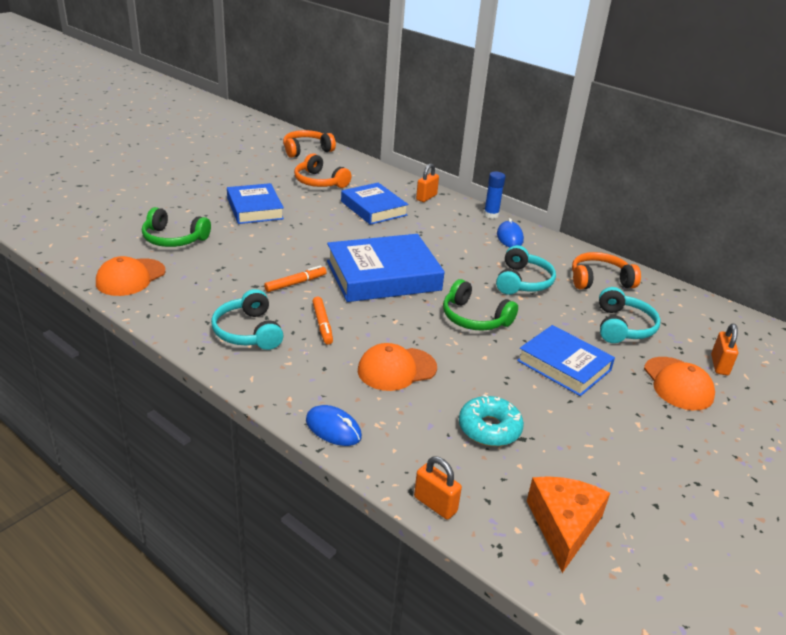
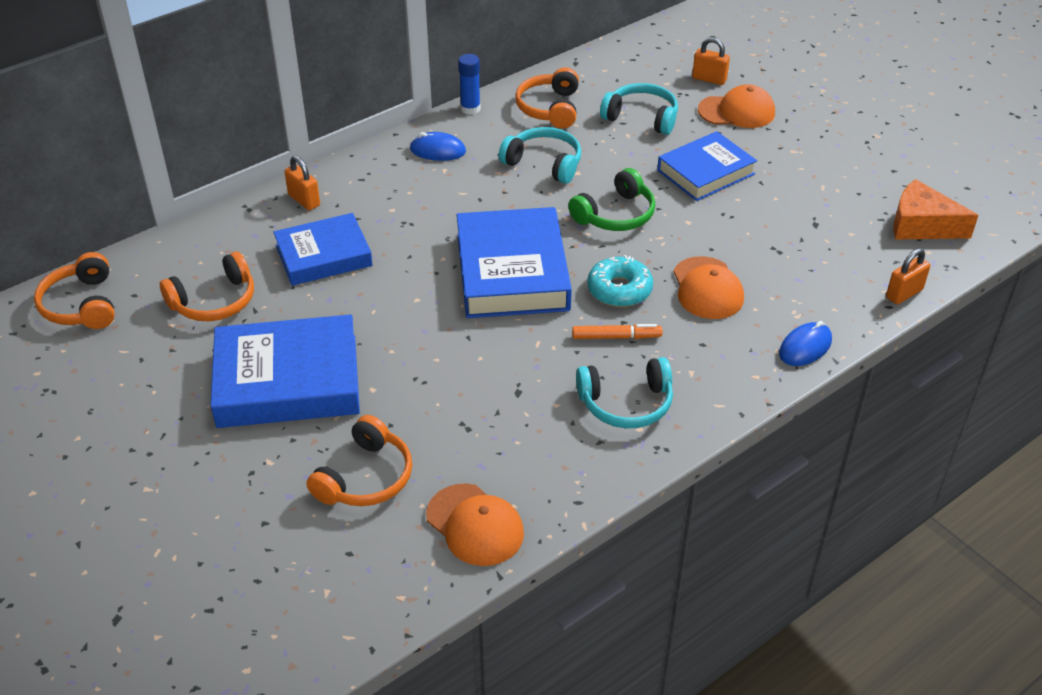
camera: 75 degrees left, 10 degrees up
(174, 239) = (365, 477): green headphones -> orange headphones
(255, 208) = (288, 381): blue book -> blue book, size x1.52
(295, 283) = (518, 352): orange marker -> none
(489, 428) = (802, 241): turquoise donut -> turquoise donut (619, 290)
(491, 215) = (373, 153): blue glue stick -> blue glue stick (470, 109)

